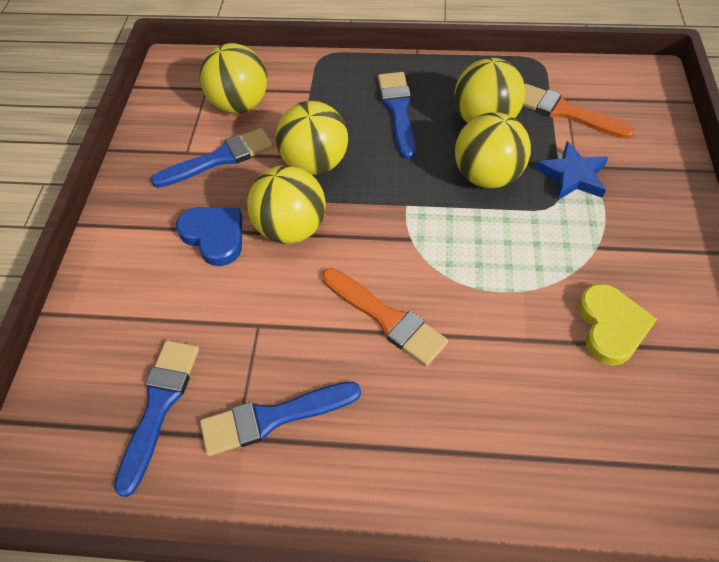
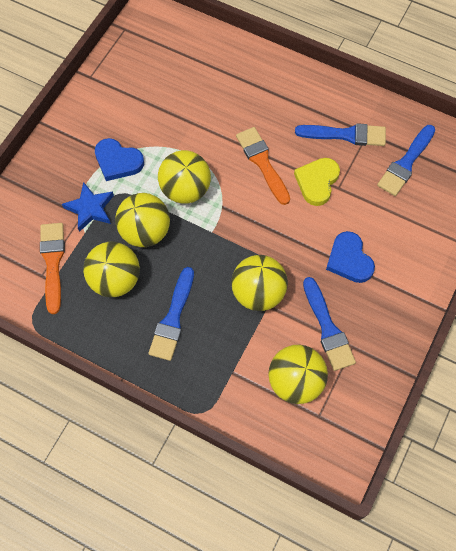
camera: 160 degrees left, 10 degrees up
(220, 158) = (328, 328): blue brush -> blue brush turned 105 degrees counterclockwise
(291, 228) = (295, 245): yellow ball -> yellow ball (185, 190)
(565, 112) = (53, 262): orange brush -> orange brush turned 150 degrees counterclockwise
(587, 242) = (118, 161): none -> blue heart
(611, 326) = (143, 112): yellow heart -> yellow heart (317, 182)

